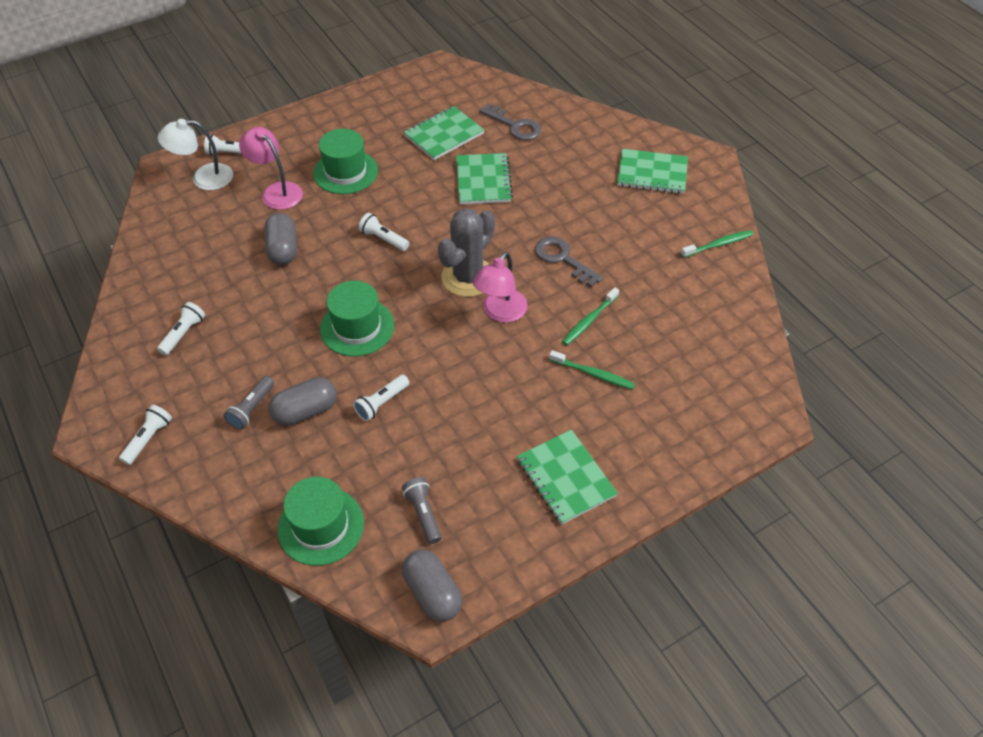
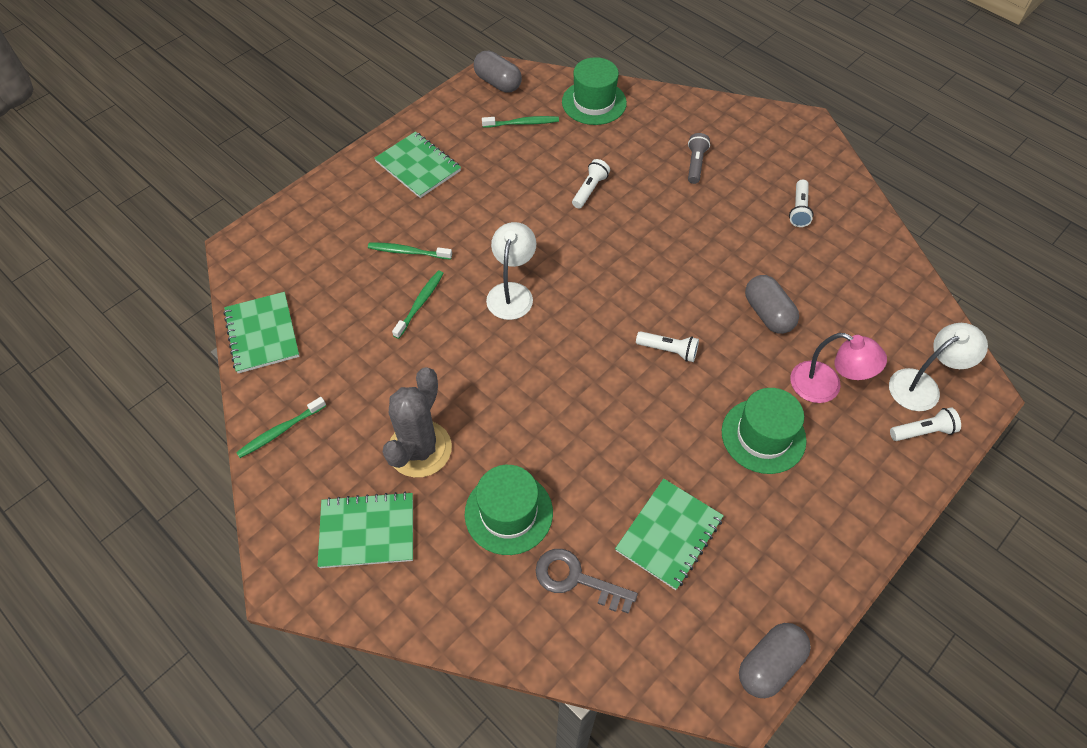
camera: 165 degrees right, 5 degrees up
(148, 439) = (760, 128): white flashlight -> none
(306, 411) = (650, 171): grey capsule -> grey capsule (769, 665)
(357, 327) = (645, 249): green hat -> green hat (508, 513)
(423, 513) = (522, 123): grey flashlight -> green toothbrush
(468, 277) = (558, 324): grey cactus -> grey cactus (420, 449)
(483, 180) = (587, 463): green notebook -> green notebook (262, 334)
(500, 313) = (512, 292): pink lamp -> white lamp
(563, 259) = (461, 370): grey key -> none

